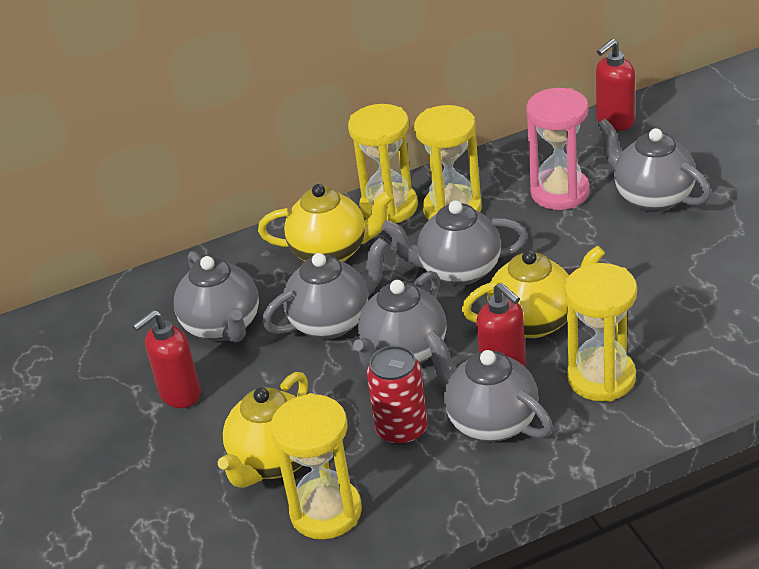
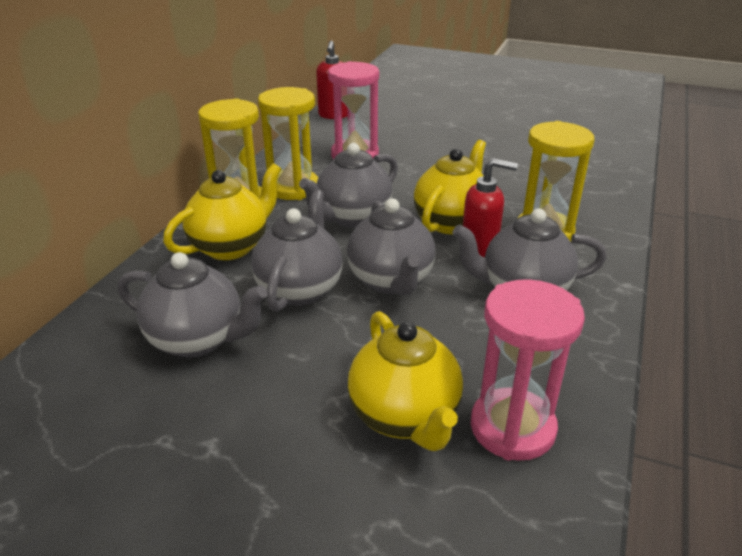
camera: 50 degrees left, 5 degrees down
(179, 394) = (226, 417): red soap dispenser -> none
(326, 512) = (512, 427): yellow hourglass -> pink hourglass
(401, 429) = (471, 330): red can -> none
(652, 197) = (415, 139): grey teapot -> none

